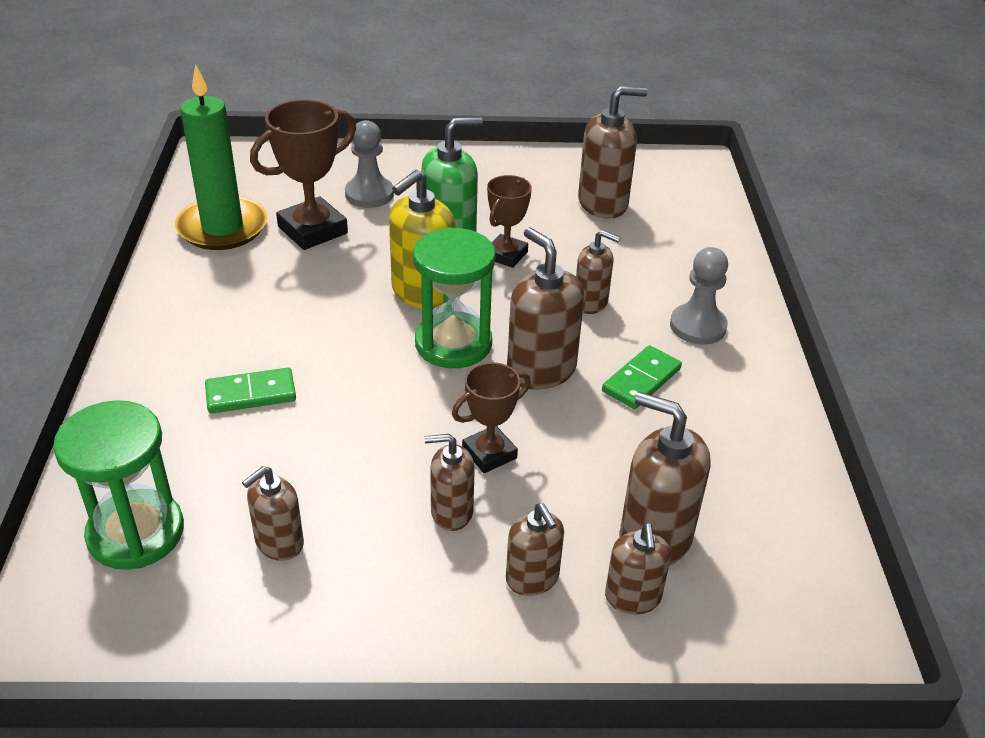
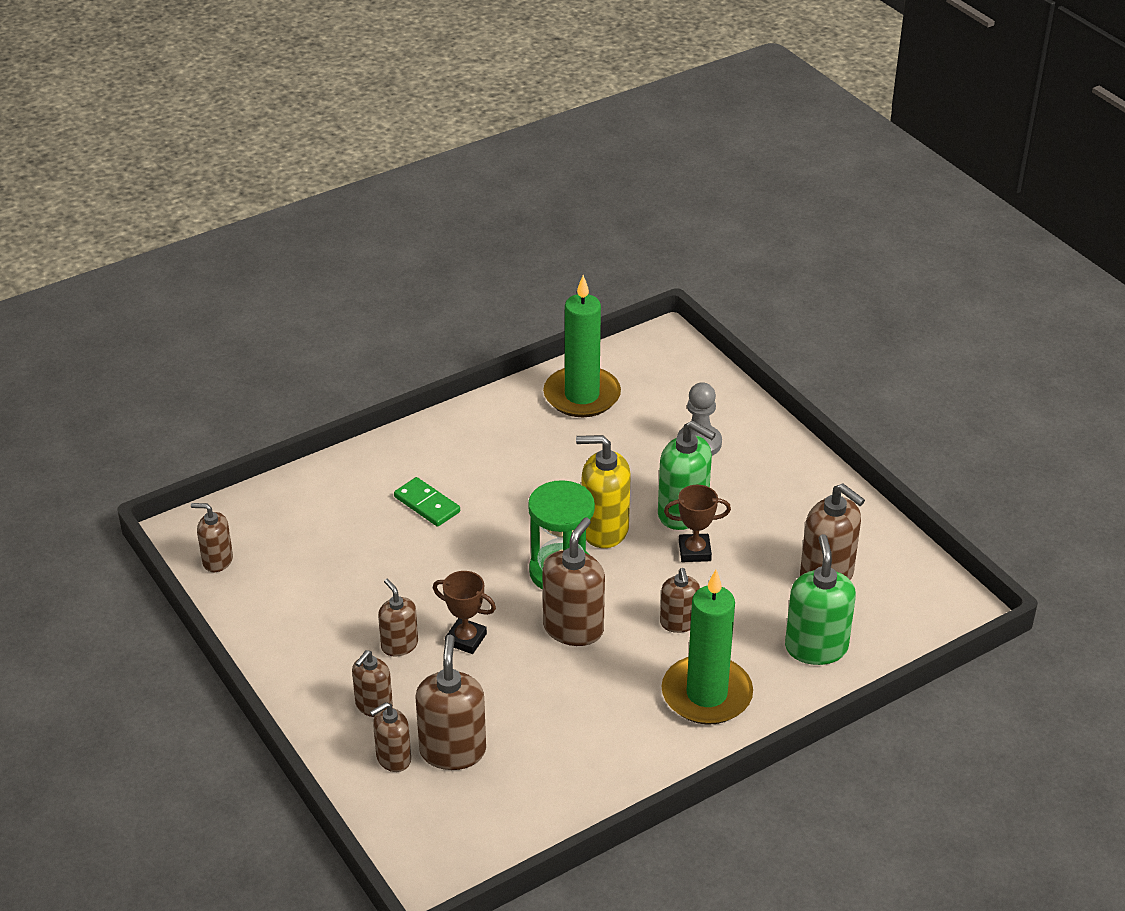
camera: 60 degrees right, 0 degrees up
(136, 533) = (280, 523): green hourglass -> none
(279, 543) = (317, 583): brown soap dispenser -> brown soap dispenser (217, 560)
(312, 230) = (623, 439): brown trophy -> none
(641, 380) = (610, 686): green domino -> none
(684, 244) = (816, 647): none -> green soap dispenser
(697, 326) = (706, 694): grey pawn -> green candle

